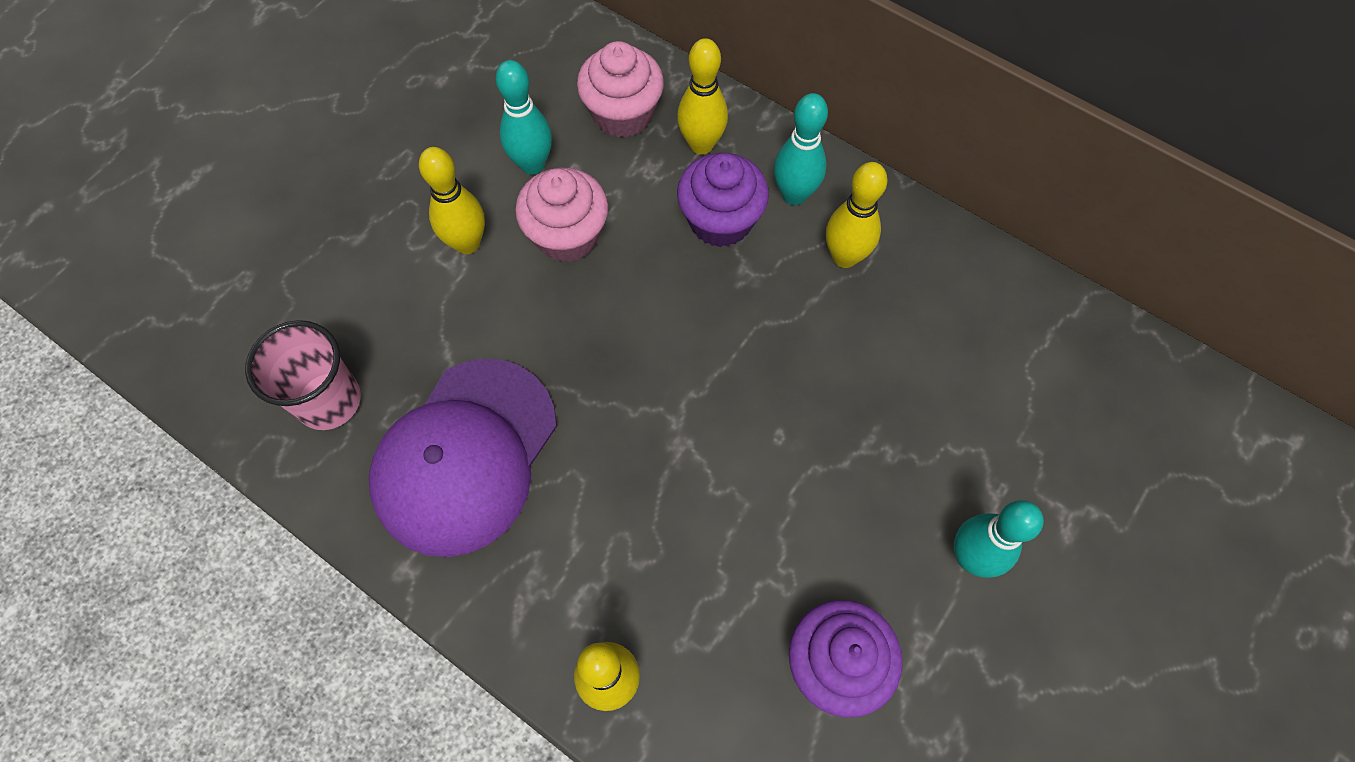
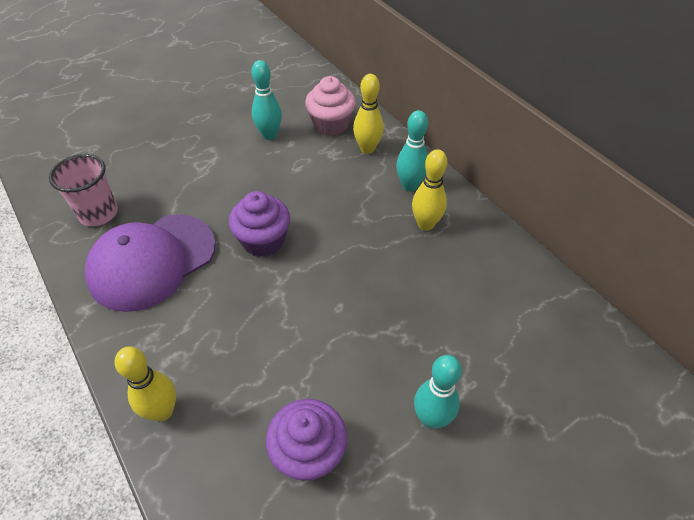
camera: 20 degrees right, 15 degrees down
(467, 243) = (214, 161): yellow bowling pin -> none
(567, 235) = (269, 172): pink cupcake -> none
(720, 221) = (359, 187): purple cupcake -> purple cupcake (263, 241)

